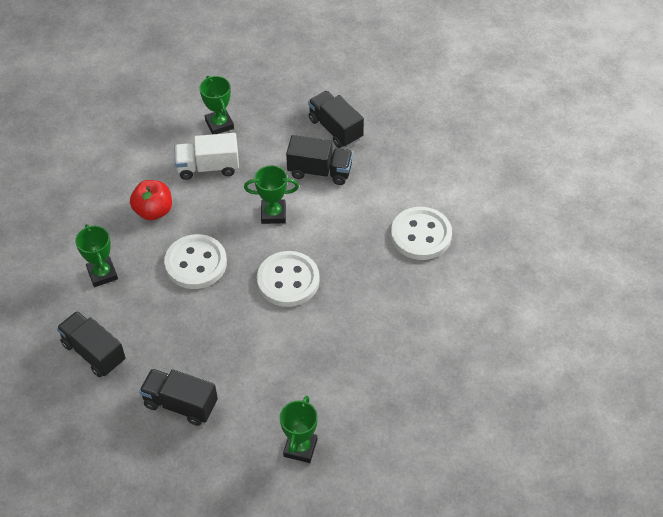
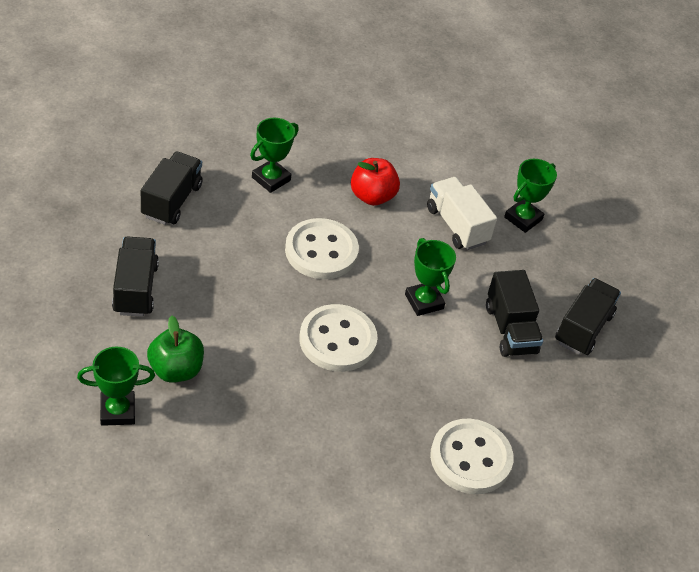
camera: 60 degrees right, 5 degrees down
(275, 397) = (176, 370): none -> green apple

